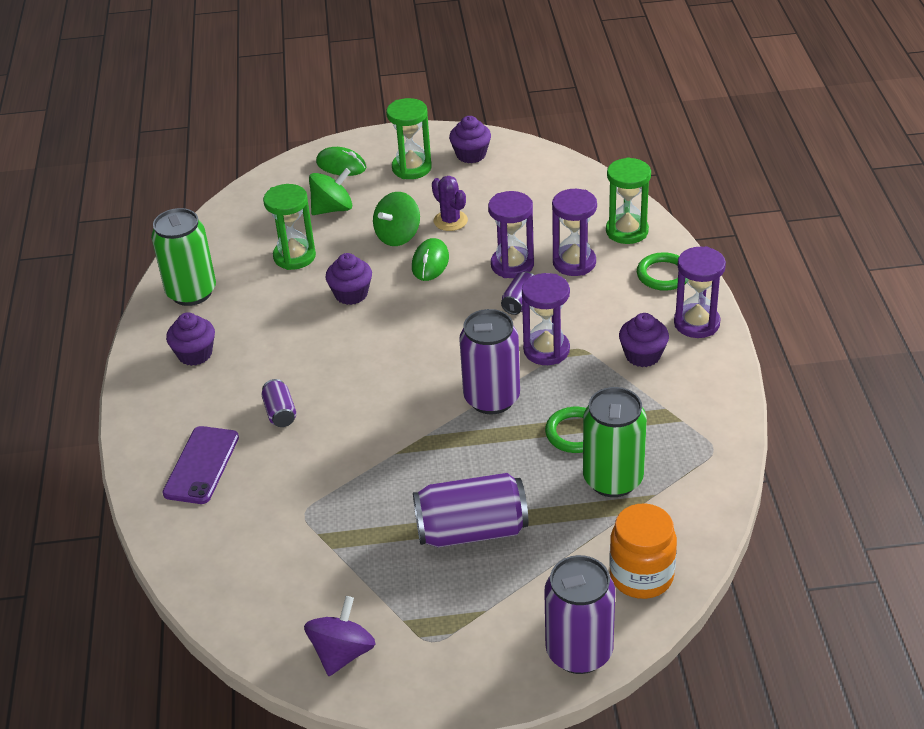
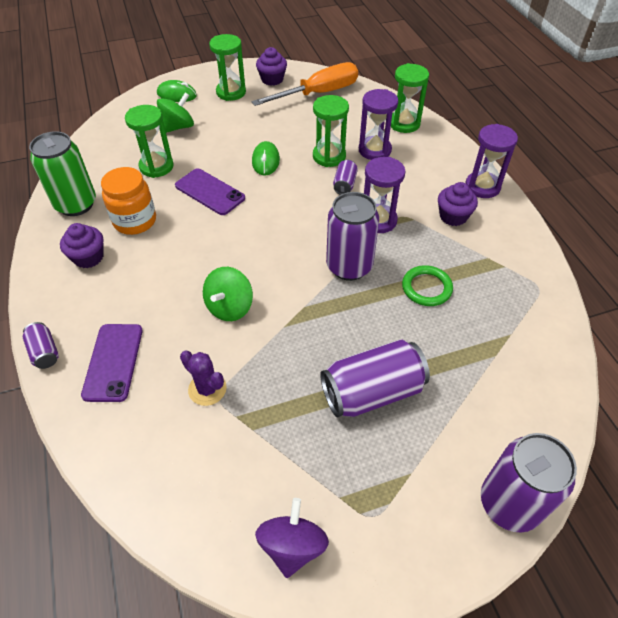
camera: 15 degrees left, 10 degrees up
(280, 413) = (174, 302): purple can -> purple can (45, 352)
(351, 294) = (210, 192): purple cupcake -> purple phone
(398, 236) = (234, 143): green spinning top -> green spinning top (230, 307)
(450, 221) = (271, 128): purple cactus -> purple cactus (207, 389)
(512, 265) = (329, 156): purple hourglass -> green hourglass
(526, 180) = (318, 93): none -> orange screwdriver
(613, 479) = (472, 325): green can -> none
(641, 576) = (531, 414): orange jar -> orange jar (135, 221)
(663, 275) = (443, 153): green ring -> none

